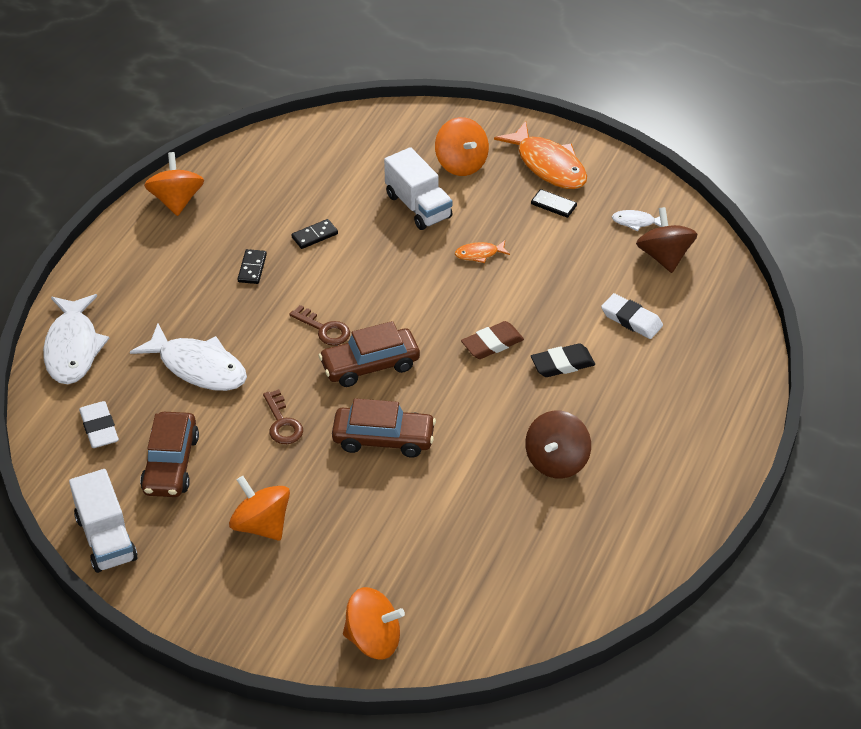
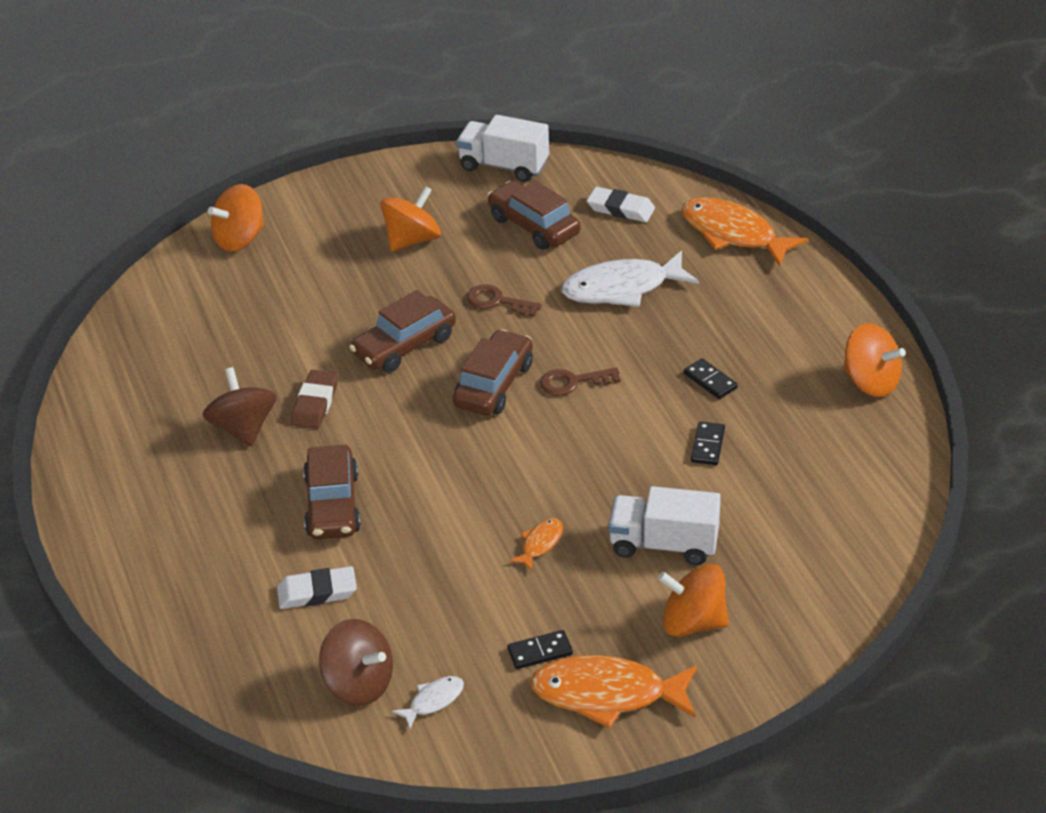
camera: 135 degrees right, 5 degrees down
(73, 348) = (733, 234): white fish -> orange fish
(261, 525) = (412, 240): orange spinning top -> orange spinning top turned 45 degrees counterclockwise
(492, 343) = (417, 475): brown eraser -> brown eraser (315, 403)
(562, 364) = (333, 505): black eraser -> brown car

